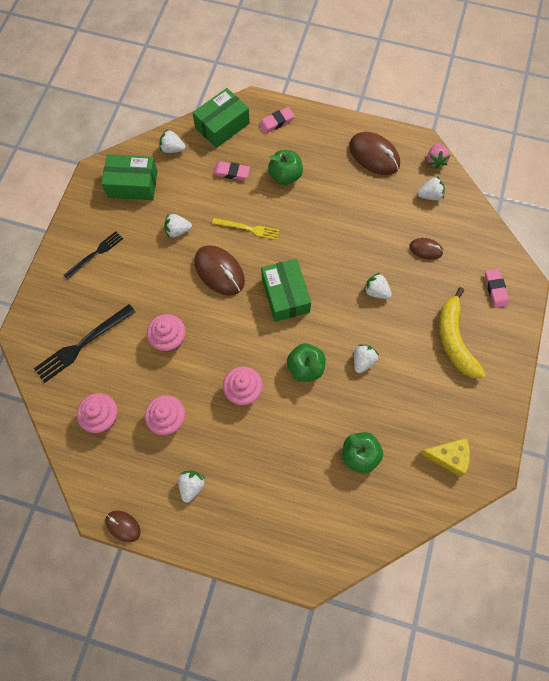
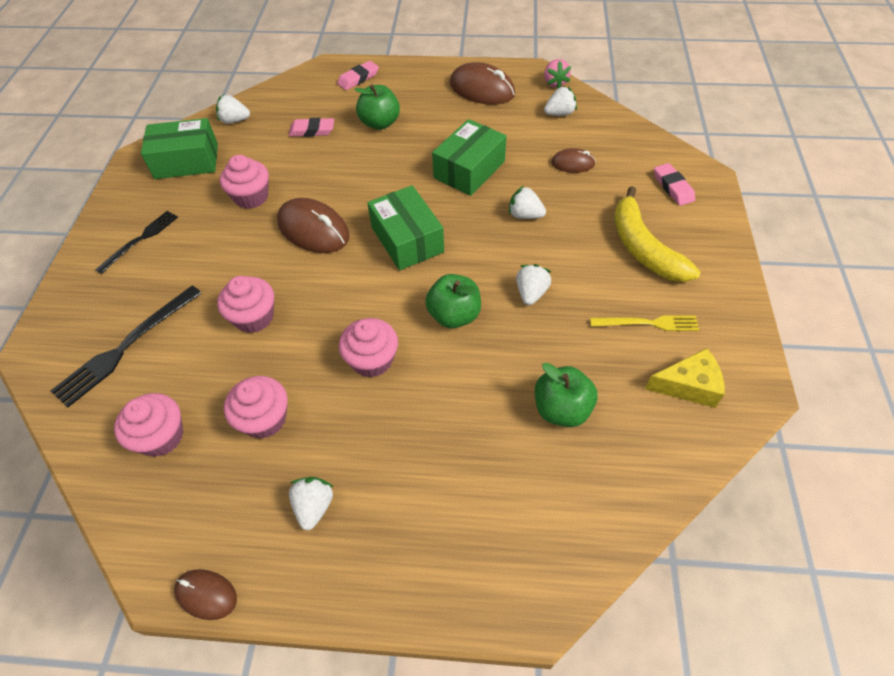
camera: 10 degrees left, 15 degrees down
(178, 230) = (251, 197): white strawberry -> pink cupcake
(222, 125) = (293, 91): green box -> green box (469, 170)
(248, 228) = (344, 180): yellow fork -> yellow fork (648, 323)

